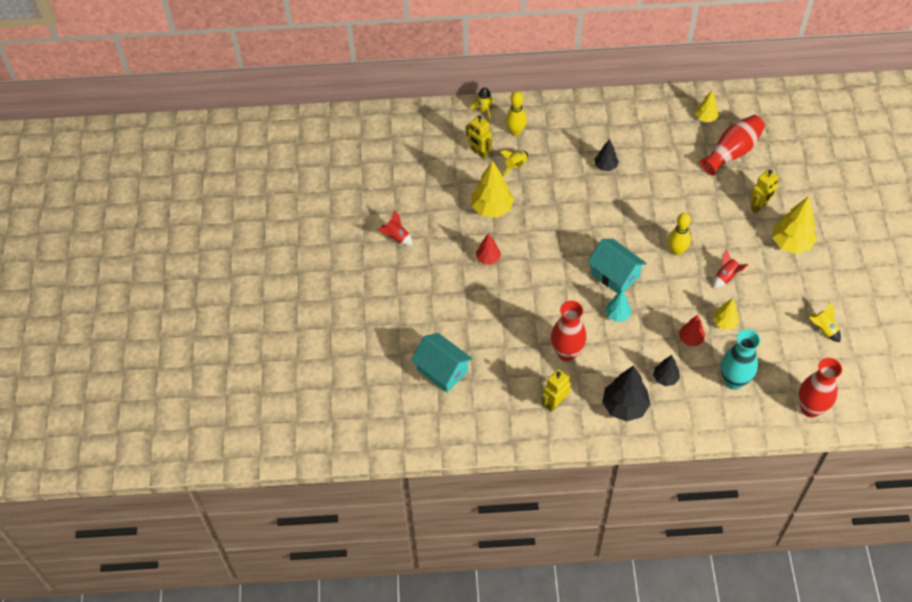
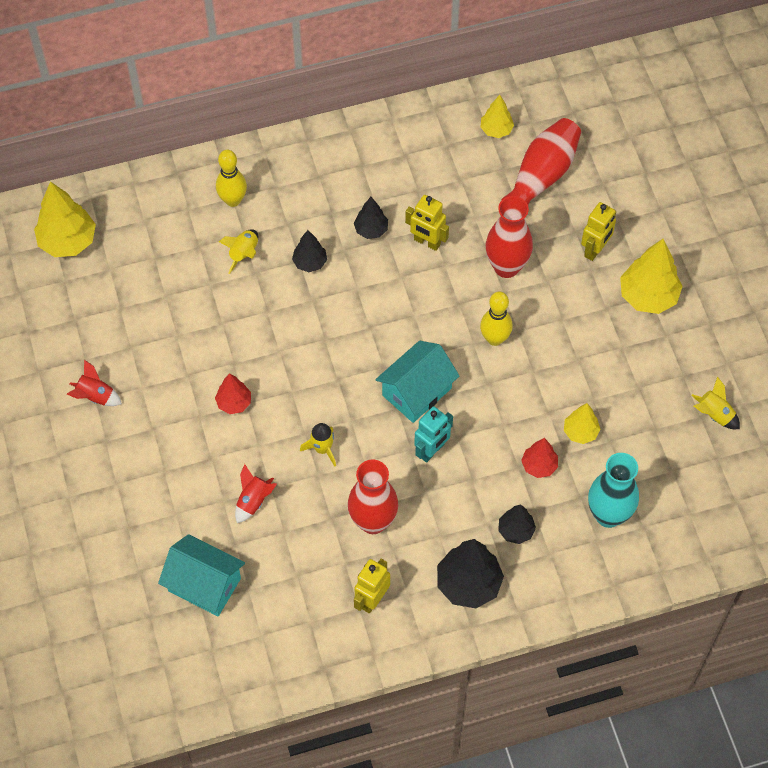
camera: 15 degrees left, 5 degrees up
(479, 152) = (188, 243): yellow robot -> yellow robot (427, 242)
(484, 110) = (181, 176): yellow rocket -> yellow rocket (322, 448)
(492, 208) = (223, 325): yellow tree -> yellow tree (68, 241)
(559, 179) = (310, 262): none -> black tree
(615, 275) = (416, 391): turquoise house -> turquoise house turned 75 degrees counterclockwise
(617, 315) = (432, 450): turquoise tree -> turquoise robot
(726, 277) = (569, 363): red rocket -> red rocket (253, 501)
(810, 408) = (718, 533): red vase -> red vase (506, 266)

